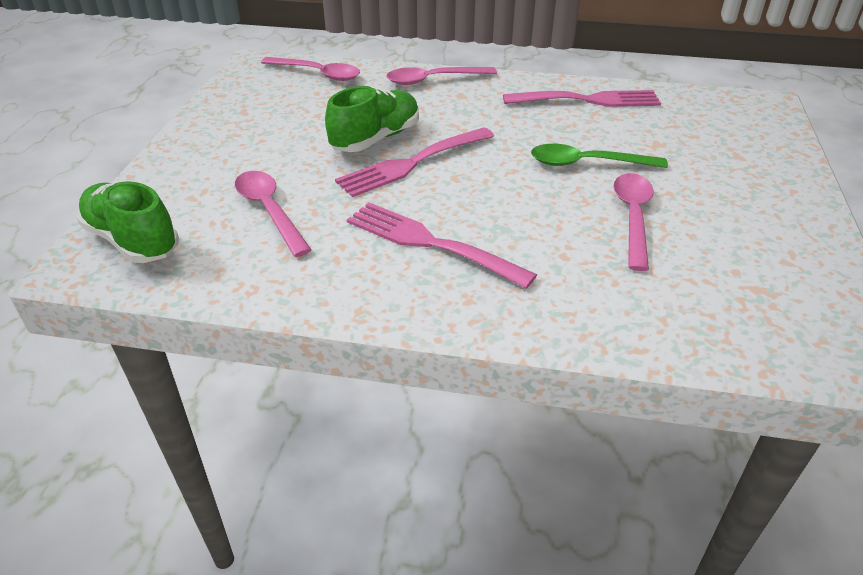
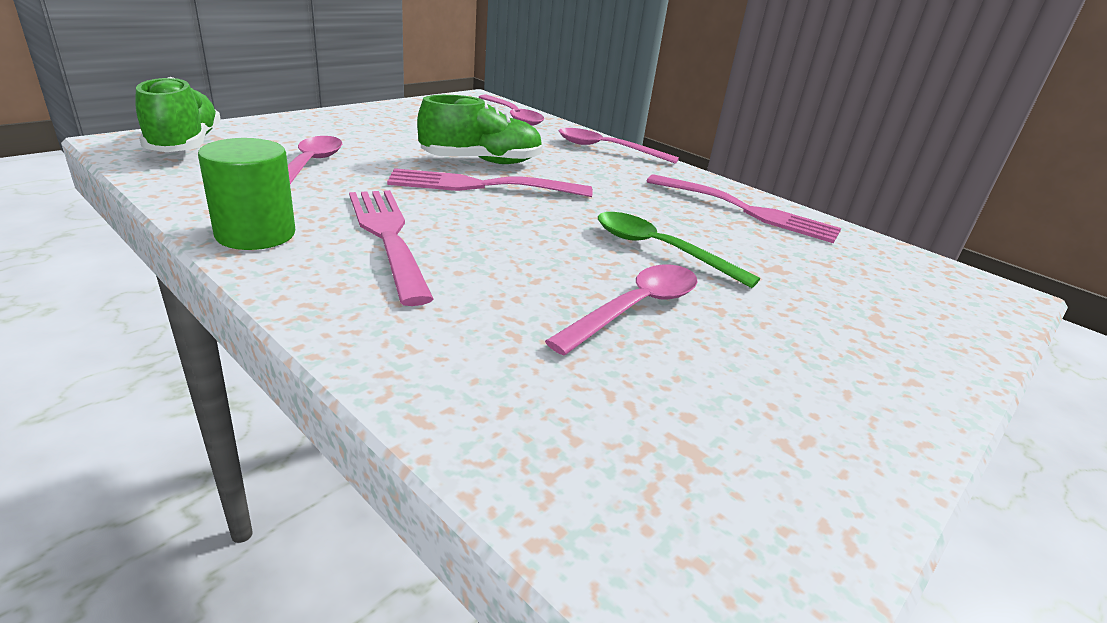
camera: 30 degrees right, 10 degrees down
(350, 290) = (255, 234): none -> green cylinder

